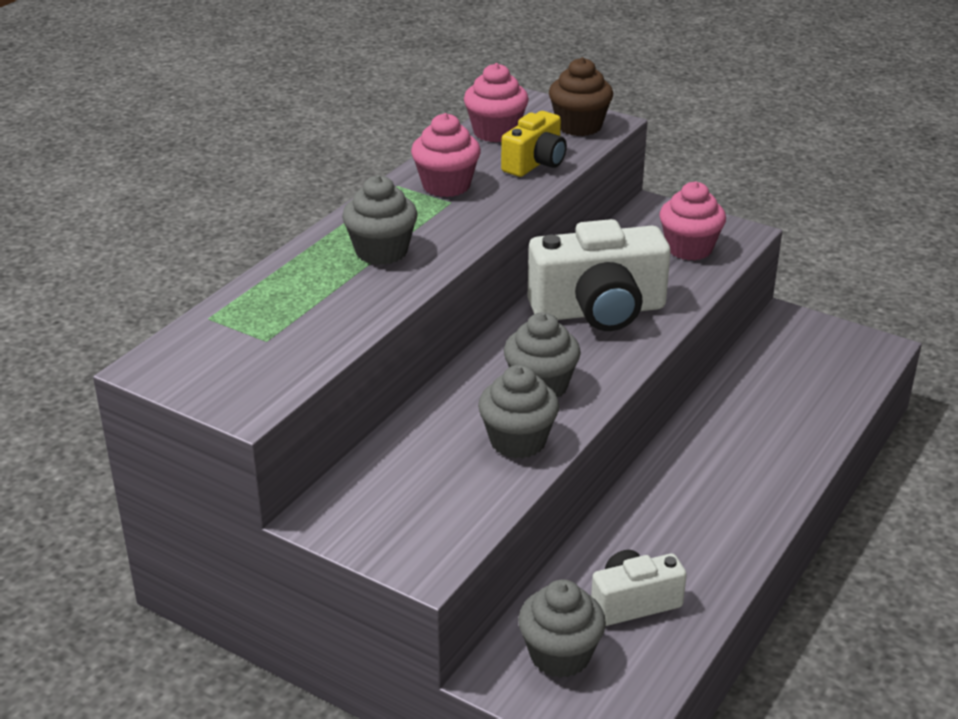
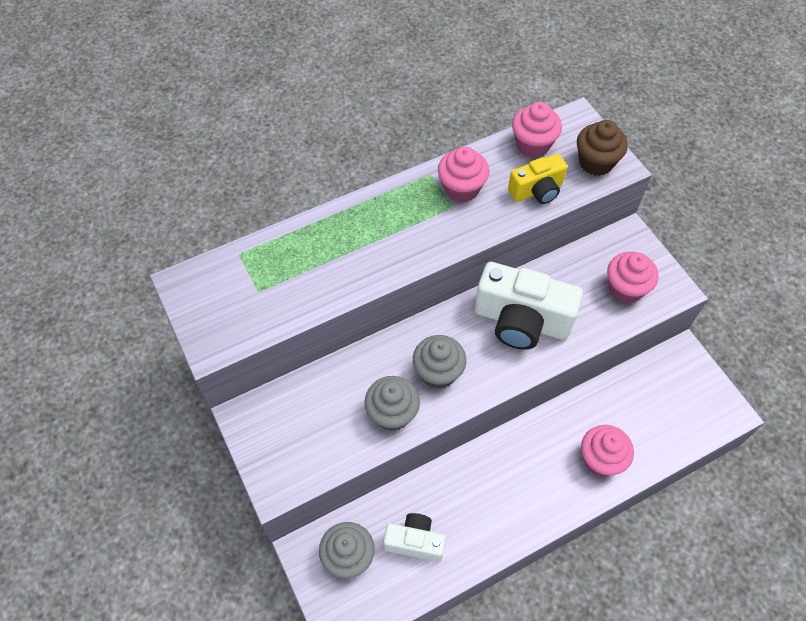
camera: 30 degrees right, 25 degrees up
(381, 251) = (377, 238): grey cupcake -> none
(782, 438) = (600, 459): none -> pink cupcake

